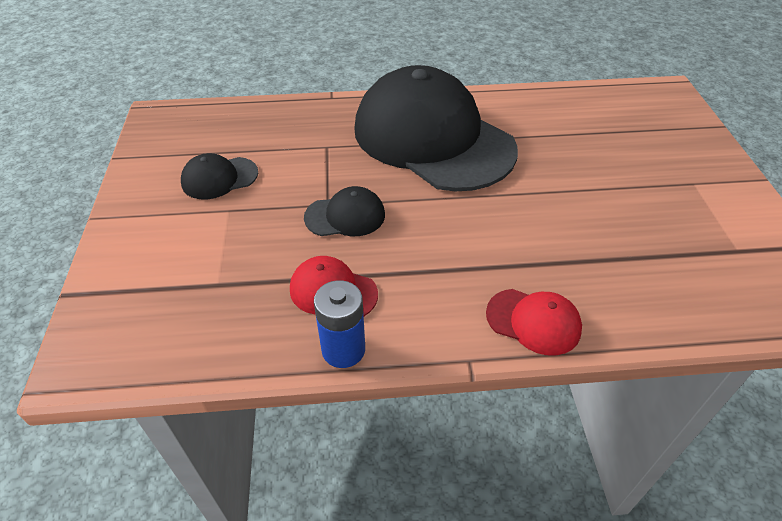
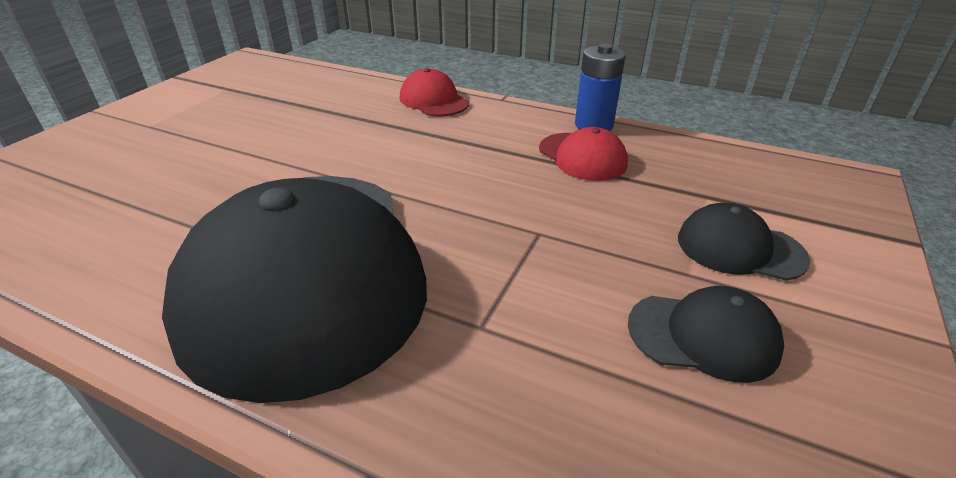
camera: 150 degrees left, 10 degrees down
(345, 216) = (526, 211): black cap -> black cap (739, 248)

